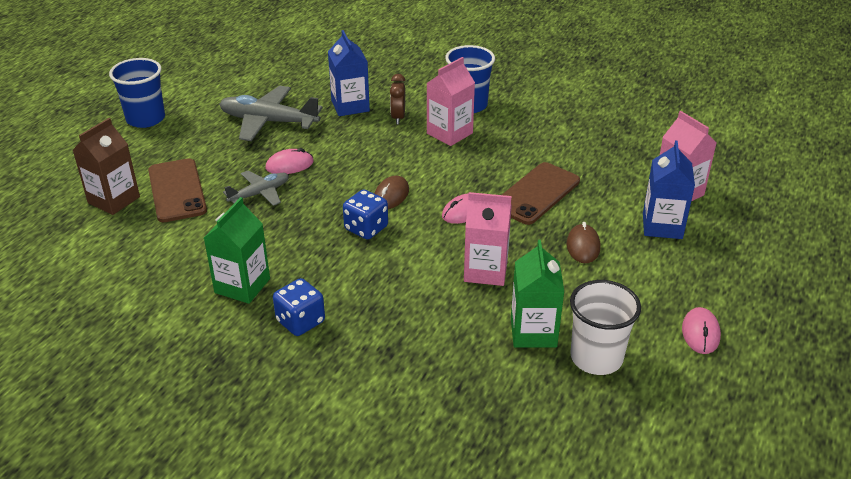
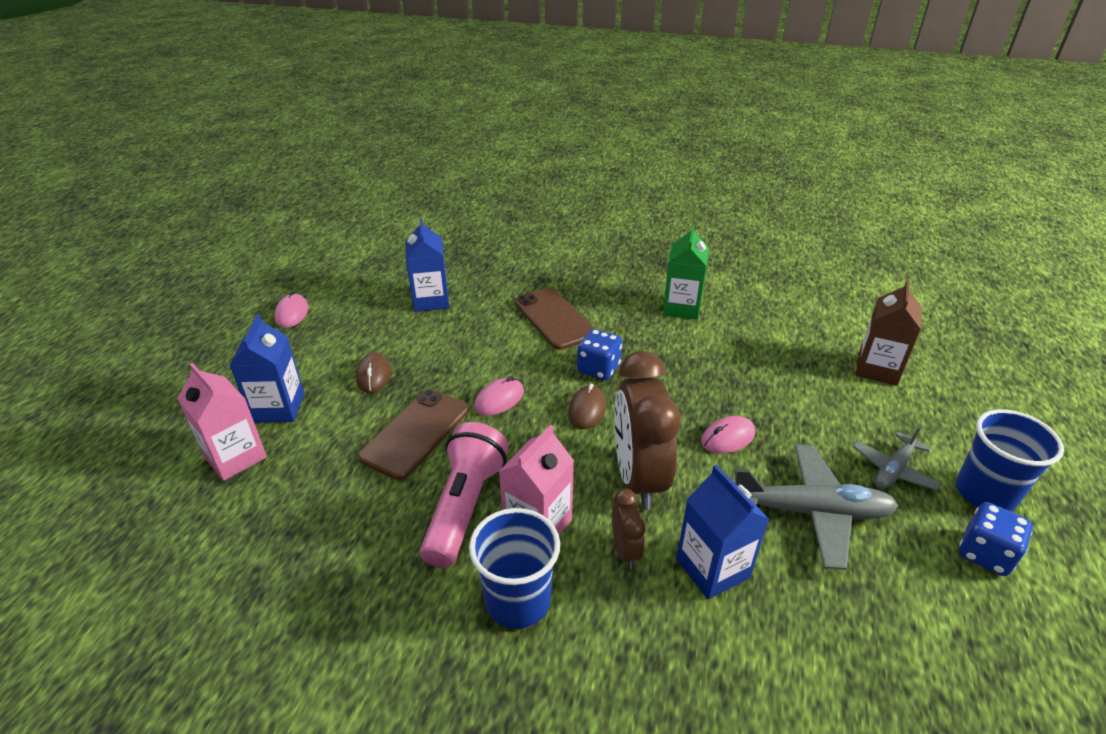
camera: 170 degrees right, 0 degrees up
(177, 190) = (825, 387): brown phone -> brown phone (554, 318)
(260, 193) = (733, 394): grey plane -> grey plane (893, 470)
(300, 321) = (617, 289): blue dice -> blue dice (985, 553)
(371, 149) = (638, 478): none -> brown clock
(485, 271) = (472, 341): pink carton -> none
(497, 147) = (465, 506): none -> pink flashlight
(533, 332) = (431, 300): green carton -> blue carton
(596, 358) = (383, 290): white cup -> none

